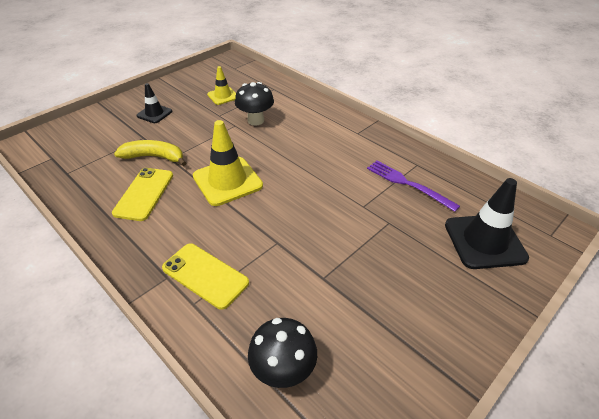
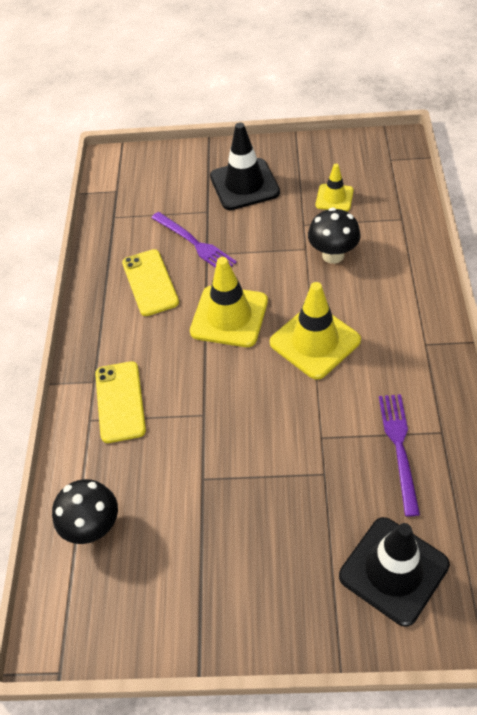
camera: 50 degrees right, 10 degrees up
(144, 194) = (150, 282): yellow phone -> yellow phone turned 75 degrees counterclockwise
(154, 114) = (244, 184): black traffic cone -> black traffic cone, size x1.76
(154, 157) = (195, 243): yellow banana -> purple fork
(298, 164) = (315, 341): none -> yellow traffic cone

